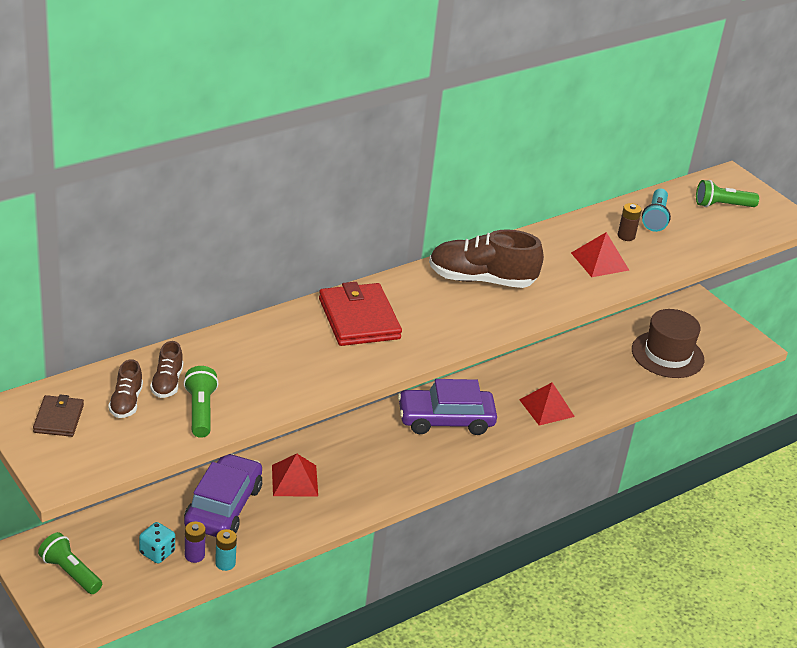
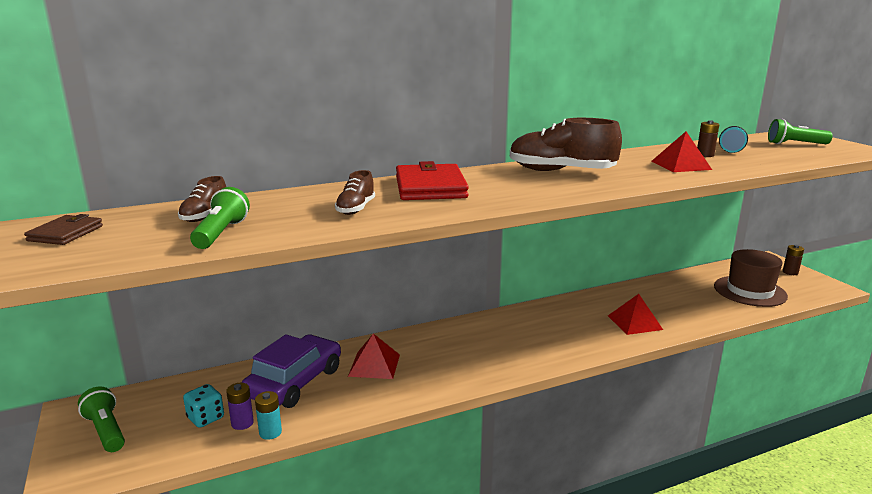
camera: 15 degrees right, 15 degrees down
(126, 402) = (149, 226): brown shoe -> brown shoe (356, 209)
(445, 420) = (534, 327): purple car -> none
(715, 322) = (790, 272): none -> brown battery

